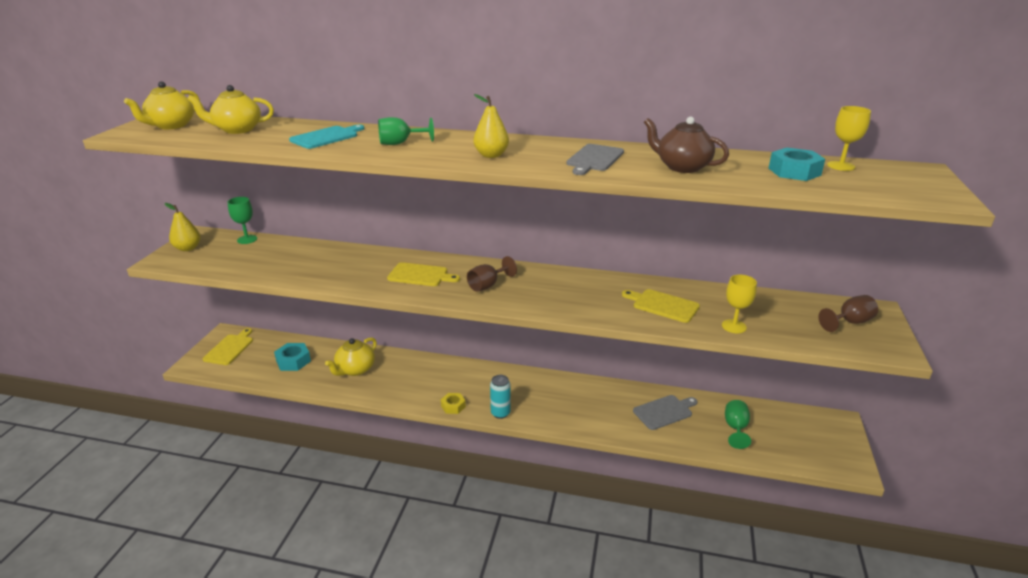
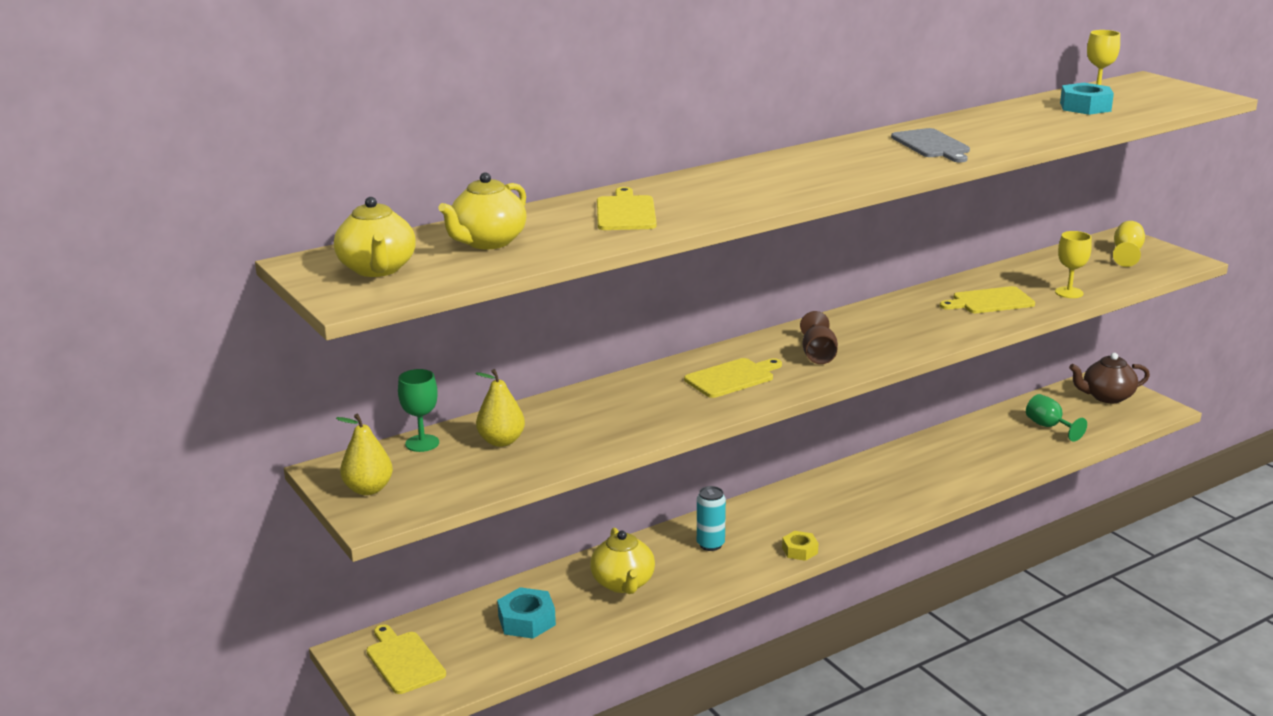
camera: 45 degrees left, 5 degrees down
(326, 137) = (625, 212): turquoise cutting board -> yellow cutting board
(400, 143) = (724, 191): green goblet -> none
(491, 155) = (844, 171): yellow pear -> yellow pear (501, 441)
(500, 413) = (854, 529): turquoise can -> turquoise can (710, 544)
(664, 411) = (979, 445): grey cutting board -> none
(682, 167) = (1010, 129): brown teapot -> brown teapot (1106, 397)
(849, 322) = (1126, 254): brown goblet -> yellow goblet

